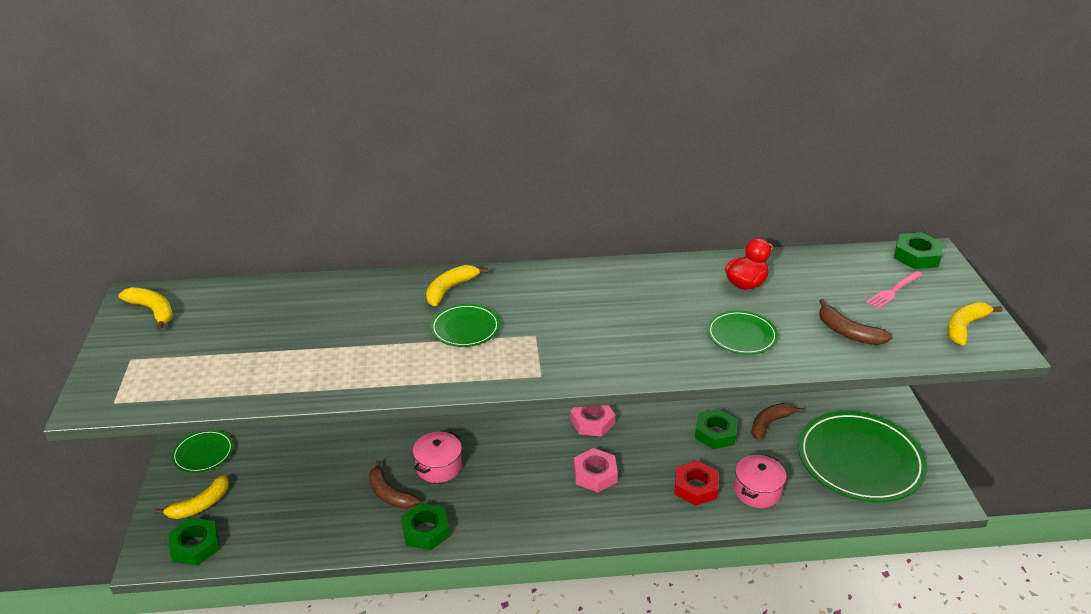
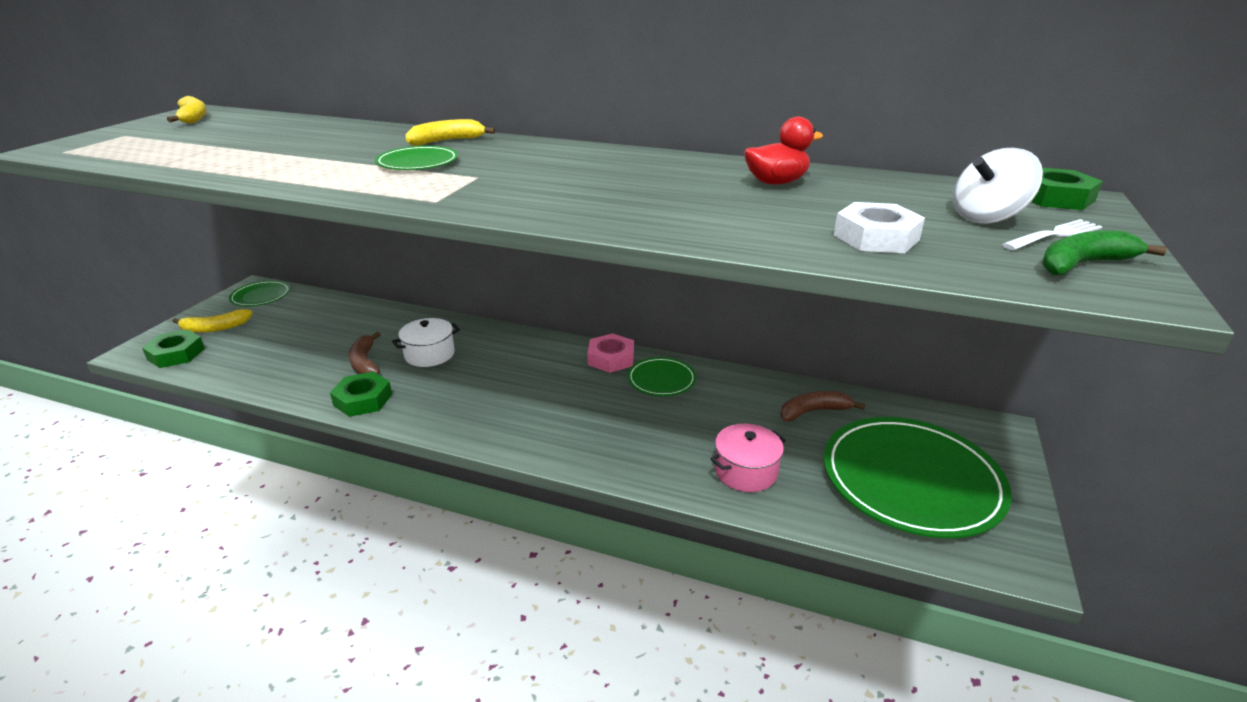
camera: 25 degrees right, 5 degrees down
(438, 467) = (429, 354): pink pot -> white pot
(595, 474) = (571, 402): pink nut -> none
(695, 487) = (672, 445): red nut -> none
(715, 433) = (739, 403): green nut -> none
(741, 335) = (718, 215): green plate -> green plate (661, 379)
(848, 332) = (876, 237): brown banana -> white nut
(893, 291) = (987, 217): pink fork -> white spinning top
(937, 300) = (1054, 235): none -> white fork
(964, 327) = (1083, 264): yellow banana -> green banana

